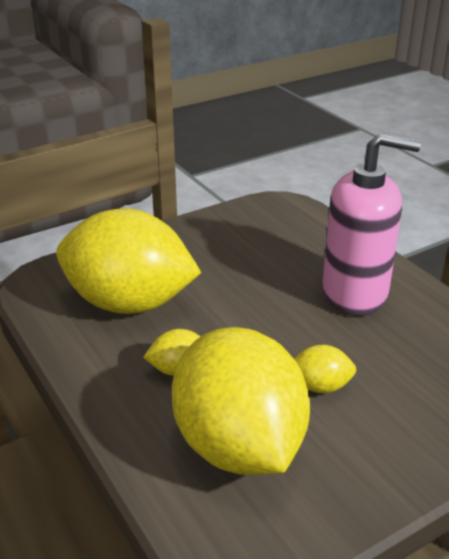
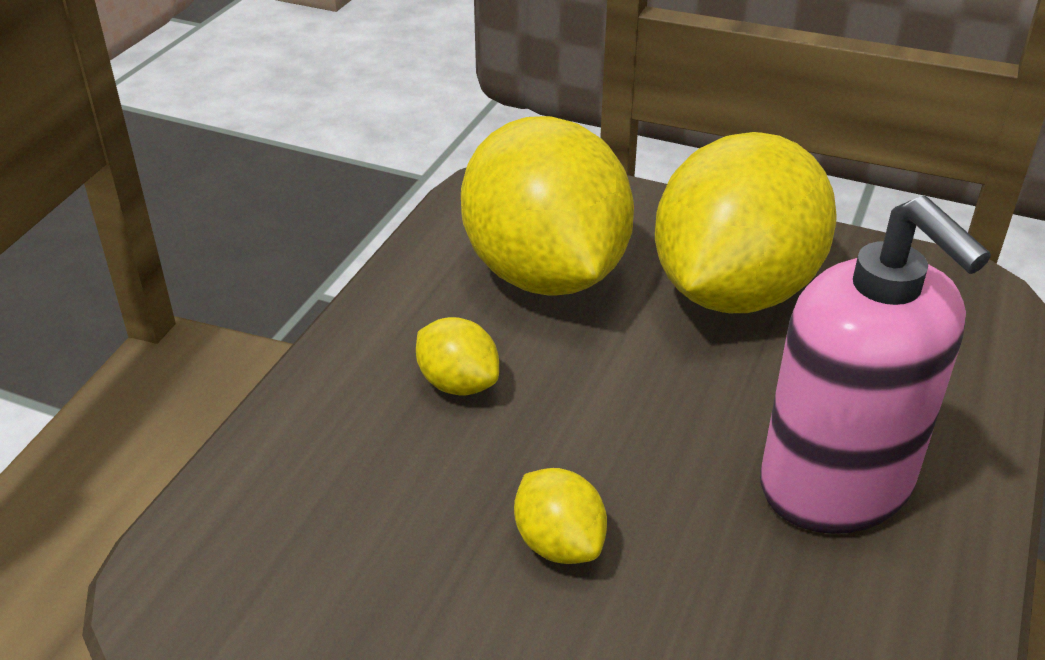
camera: 55 degrees right, 5 degrees up
(239, 445) = (362, 512): yellow lemon -> yellow lemon (734, 291)

